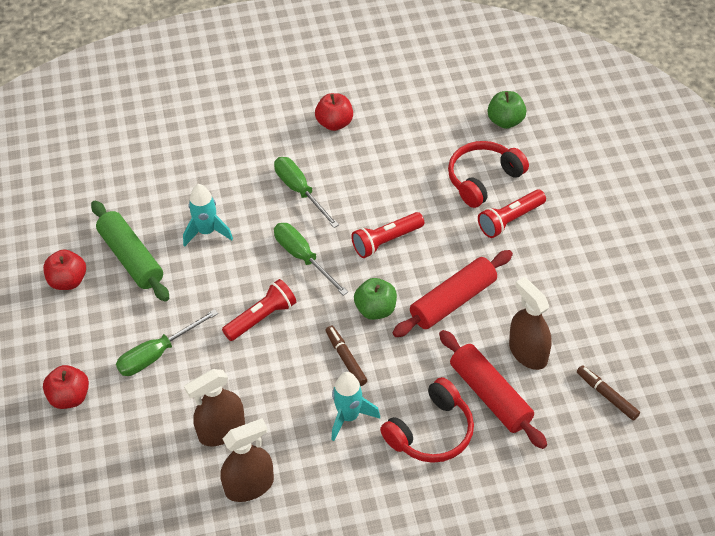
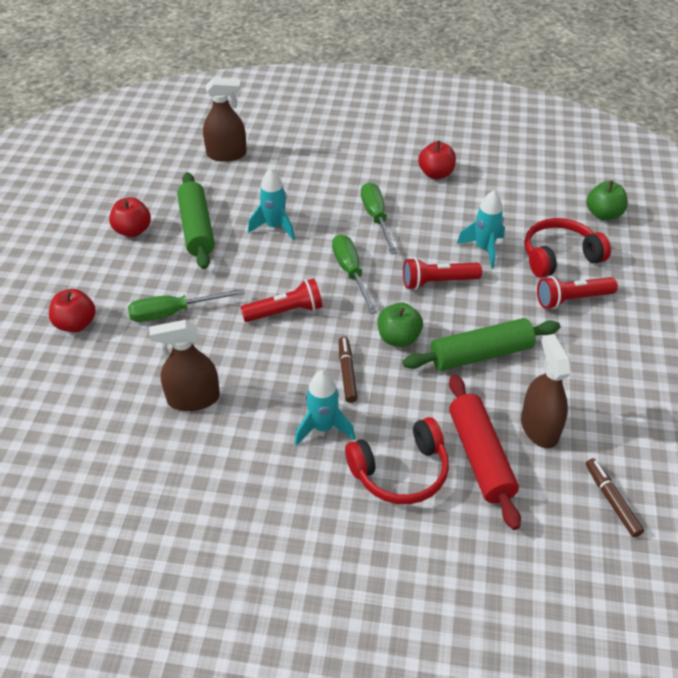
camera: 20 degrees right, 5 degrees down
(249, 486) = (191, 459): brown spray bottle -> brown spray bottle (226, 154)
(413, 193) = (484, 249): none -> turquoise rocket
(453, 301) = (480, 354): red rolling pin -> green rolling pin

